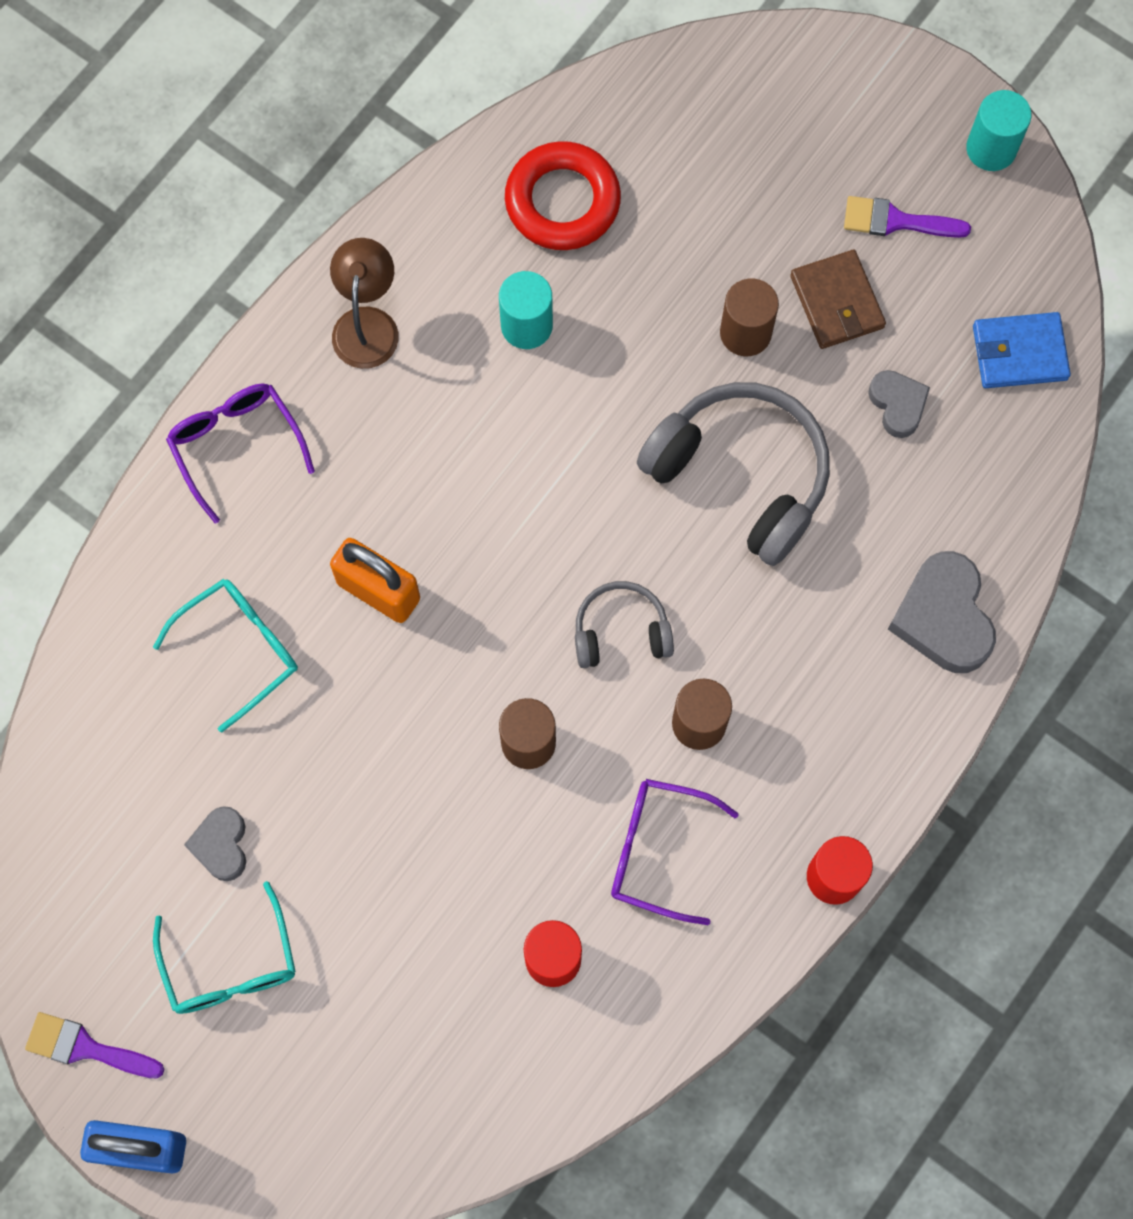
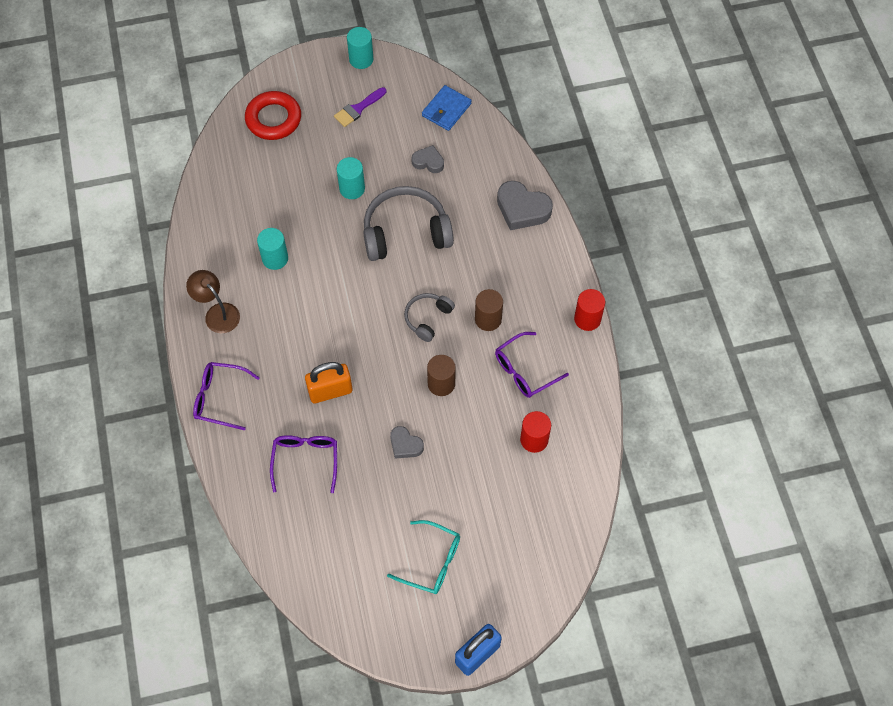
camera: 50 degrees left, 10 degrees down
(85, 1048) = (417, 645): purple brush -> none
(221, 845) = (379, 528): grey heart -> grey heart (405, 445)
(240, 649) = (305, 460): turquoise glasses -> purple glasses
(562, 201) = (238, 209): red ring -> red ring (273, 119)
(745, 333) = (352, 188): brown cylinder -> turquoise cylinder
(836, 302) = (370, 151): brown wallet -> none

